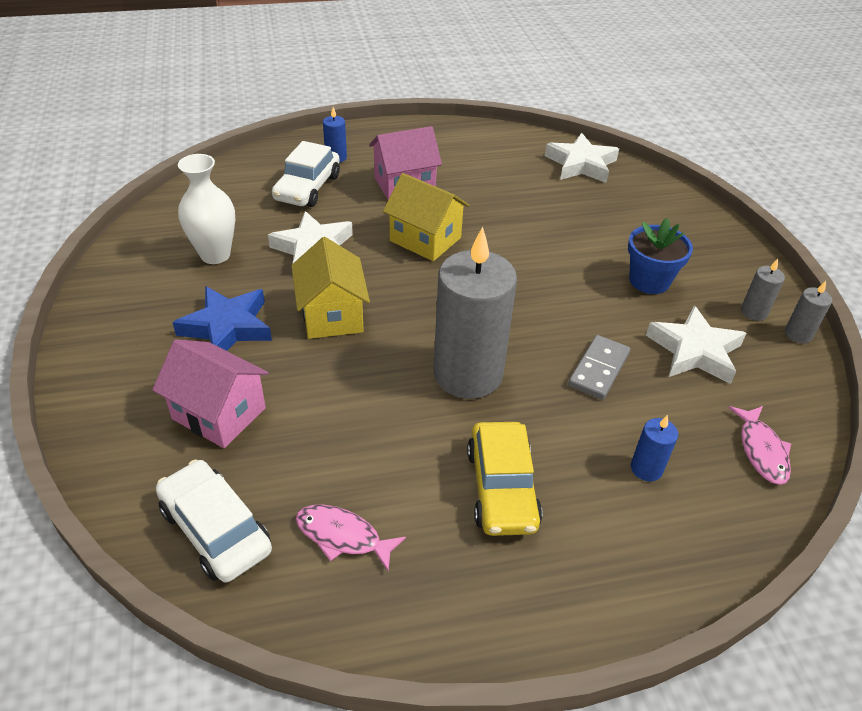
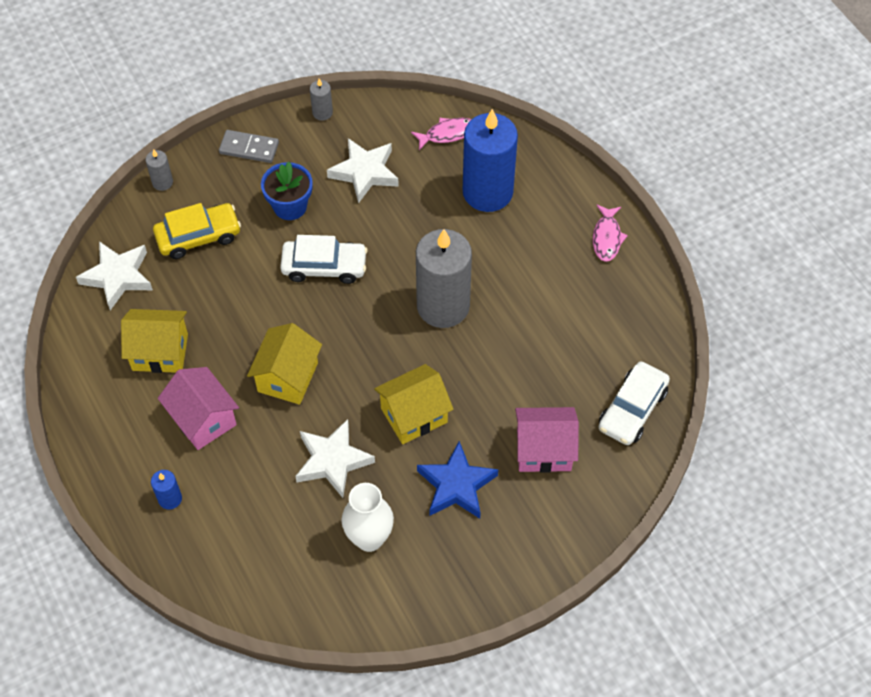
camera: 105 degrees left, 15 degrees up
(219, 413) = (544, 450): pink house -> pink house turned 75 degrees clockwise
(307, 188) = (236, 504): white car -> white car (324, 266)
(343, 536) = (606, 339): pink fish -> pink fish (607, 238)
(488, 174) = (160, 352): none -> yellow house
(502, 488) = (535, 265): yellow car -> yellow car (198, 236)
(599, 369) = (407, 227): grey domino -> grey domino (249, 148)
(646, 468) = (487, 192): blue candle -> blue candle, size x2.39
(753, 312) = (306, 138): grey candle -> grey candle (162, 182)

